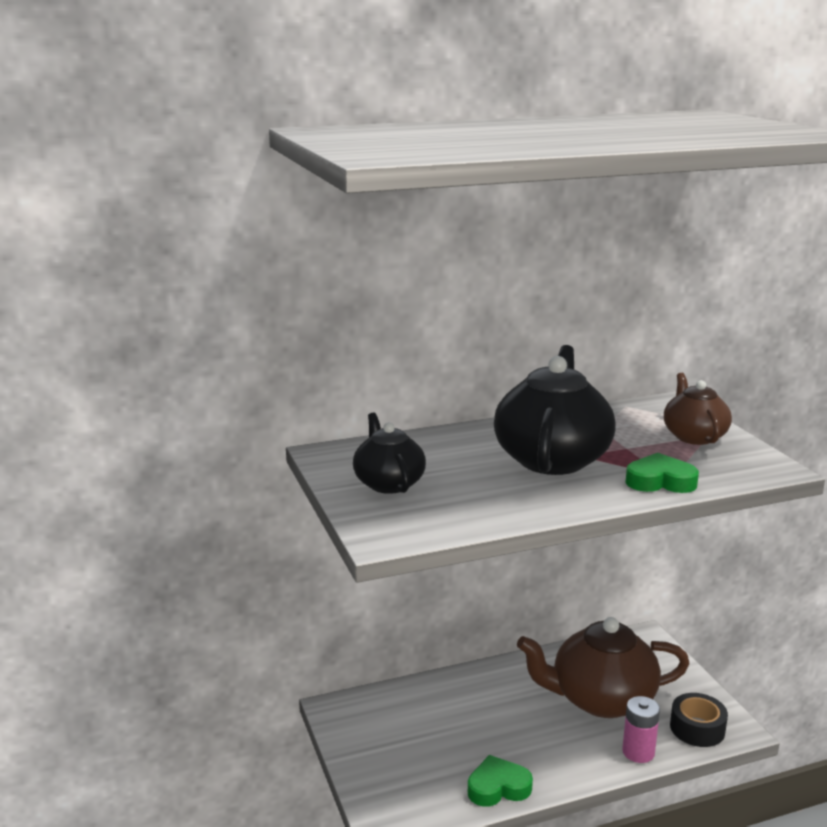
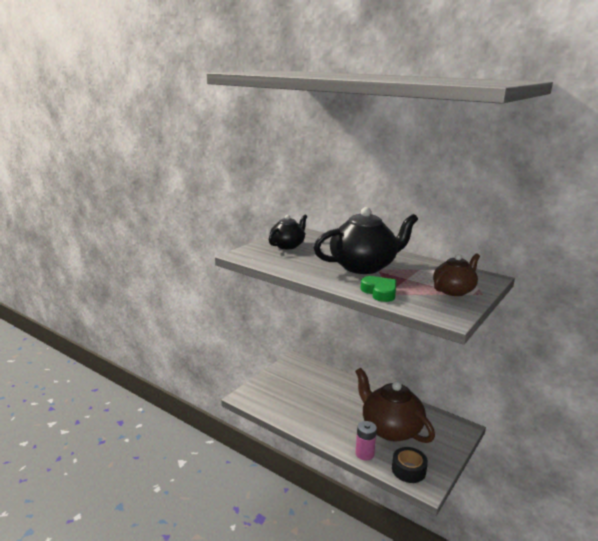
camera: 55 degrees right, 0 degrees up
(498, 787) = (293, 418): green heart -> none

